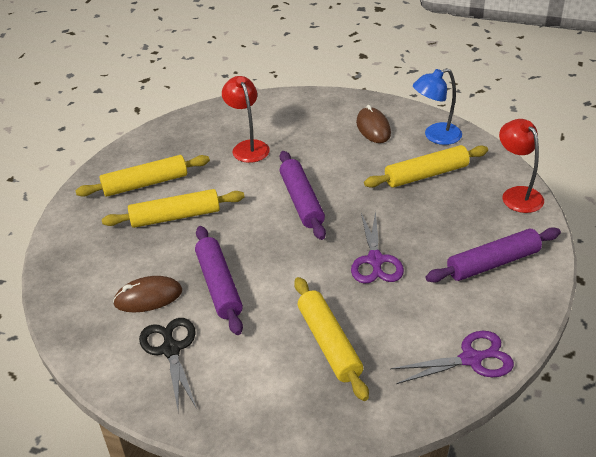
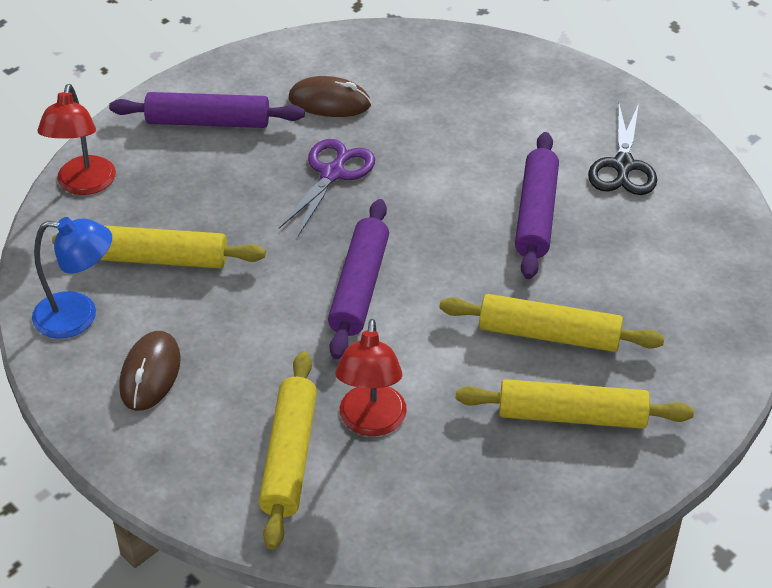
camera: 155 degrees left, 5 degrees up
(148, 297) = (629, 232): brown mouse -> brown mouse (329, 102)
(329, 343) = (451, 112): yellow rolling pin -> yellow rolling pin (290, 457)
(471, 359) = (326, 52): purple scissors -> none

